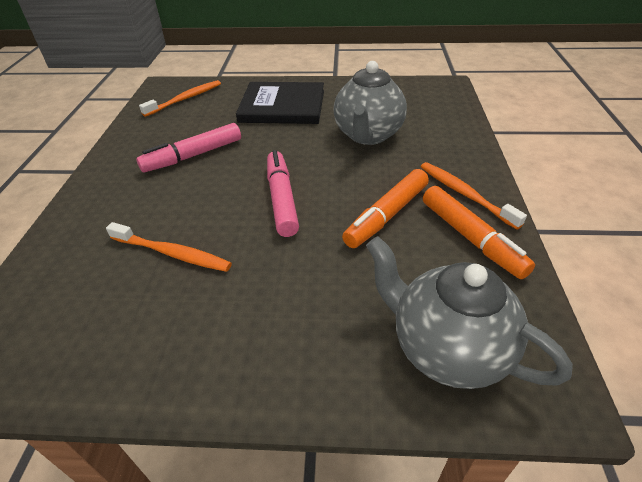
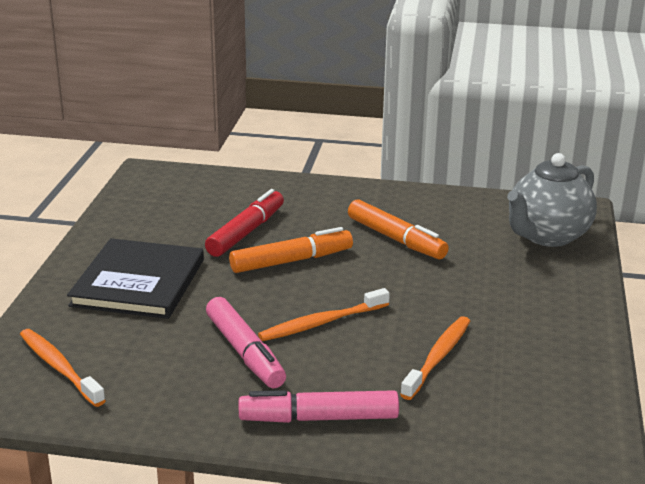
camera: 85 degrees left, 15 degrees down
(281, 199) = (358, 292): pink marker -> pink marker (319, 418)
(368, 135) = (246, 232): grey teapot -> red marker
(464, 194) = (371, 200): orange toothbrush -> orange toothbrush (321, 323)
(471, 238) = (432, 208): orange marker -> orange marker (291, 261)

